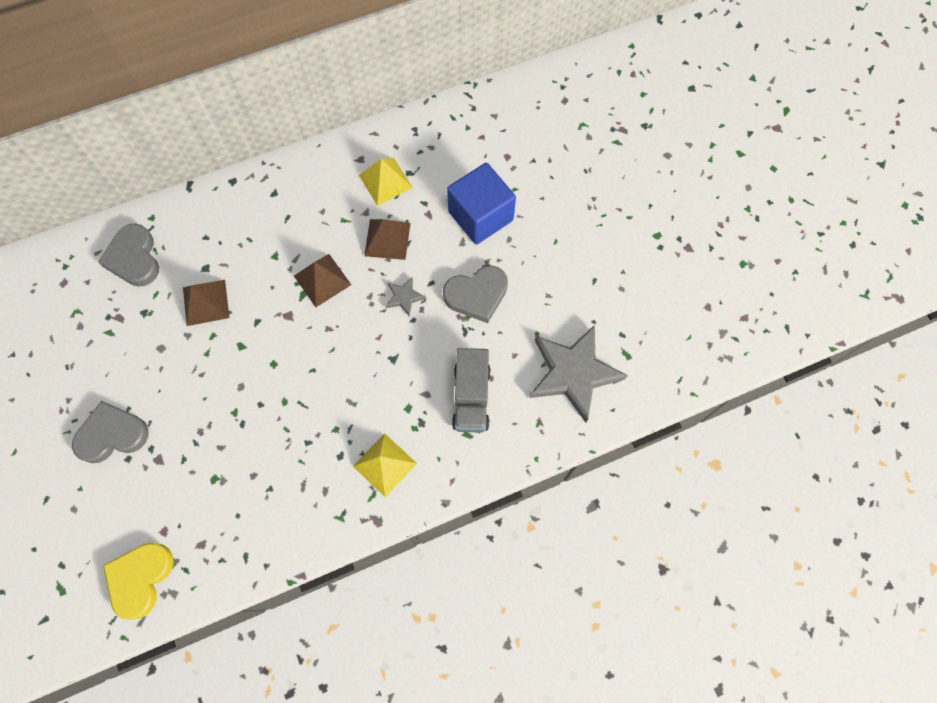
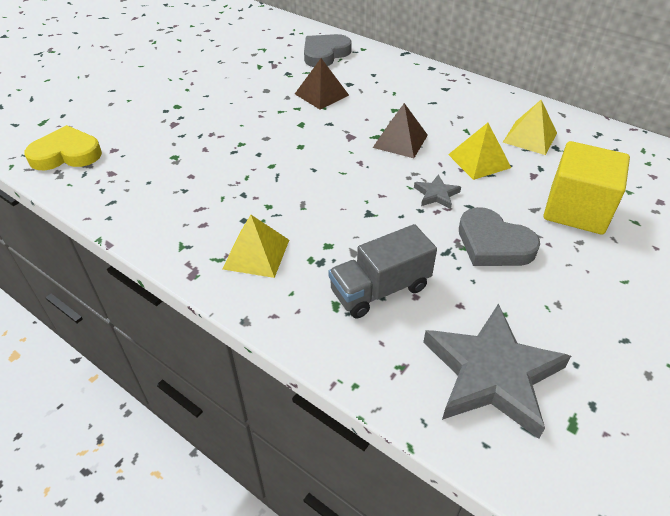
camera: 60 degrees right, 25 degrees down
(112, 434) = (180, 97): grey heart -> none
(387, 239) = (479, 161): brown pyramid -> yellow pyramid
(480, 216) = (576, 210): blue cube -> yellow cube

